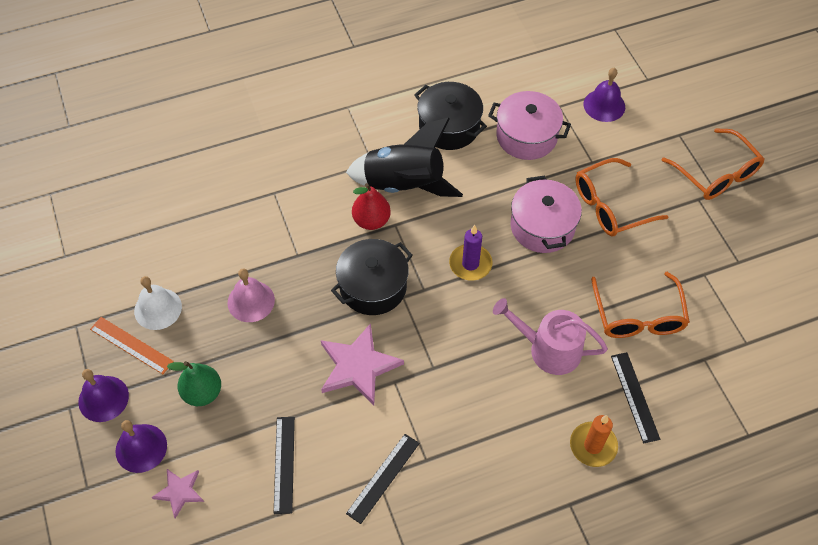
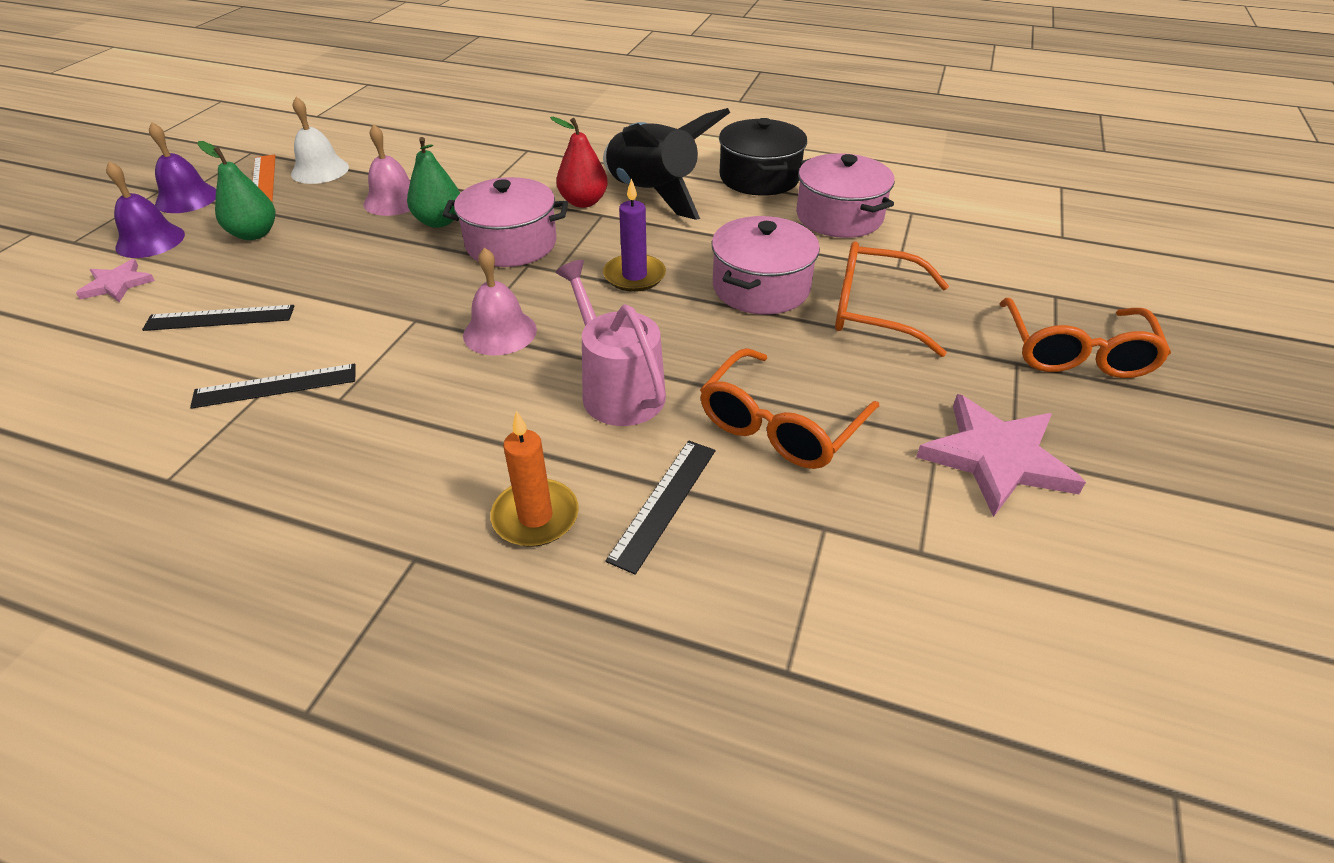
camera: 40 degrees right, 15 degrees down
(284, 464) = (220, 318): black ruler -> black ruler turned 45 degrees clockwise
(305, 299) = (439, 221): none -> green pear
(358, 366) = (402, 289): pink star -> pink star (996, 458)
(373, 287) = (511, 244): black pot -> pink pot
(449, 356) = (500, 332): none -> pink bell
(604, 105) = (972, 233): purple bell -> none

